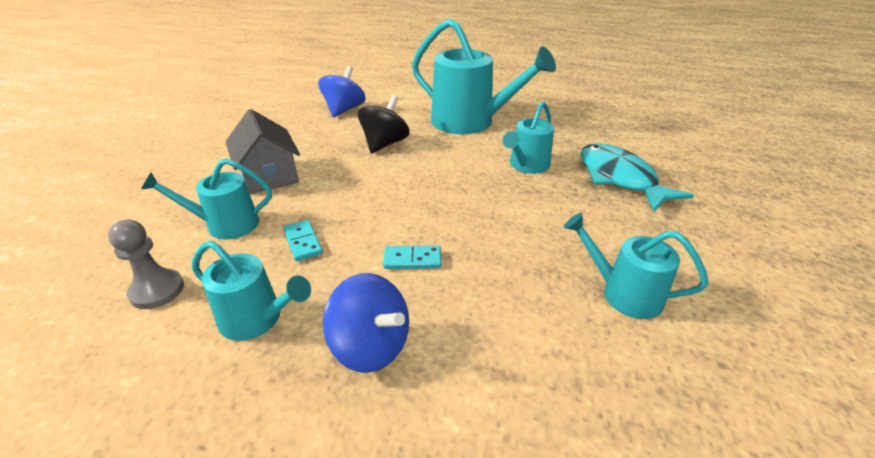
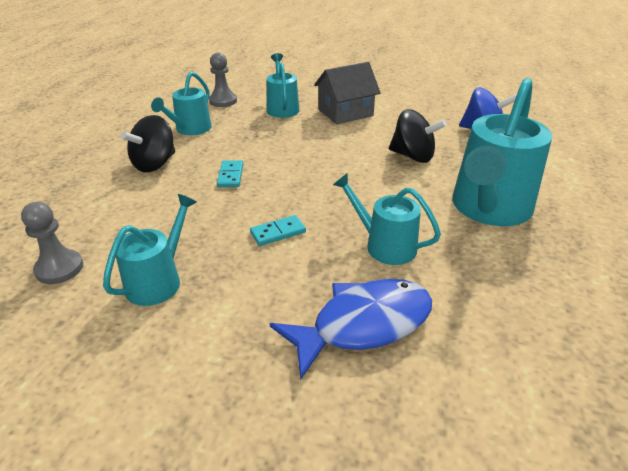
camera: 90 degrees right, 0 degrees up
(303, 242) = (259, 134): turquoise domino -> turquoise domino (278, 232)
(371, 346) = (155, 164): blue spinning top -> black spinning top
(620, 178) = (363, 325): turquoise fish -> blue fish
(644, 396) = (59, 268): none -> grey pawn

